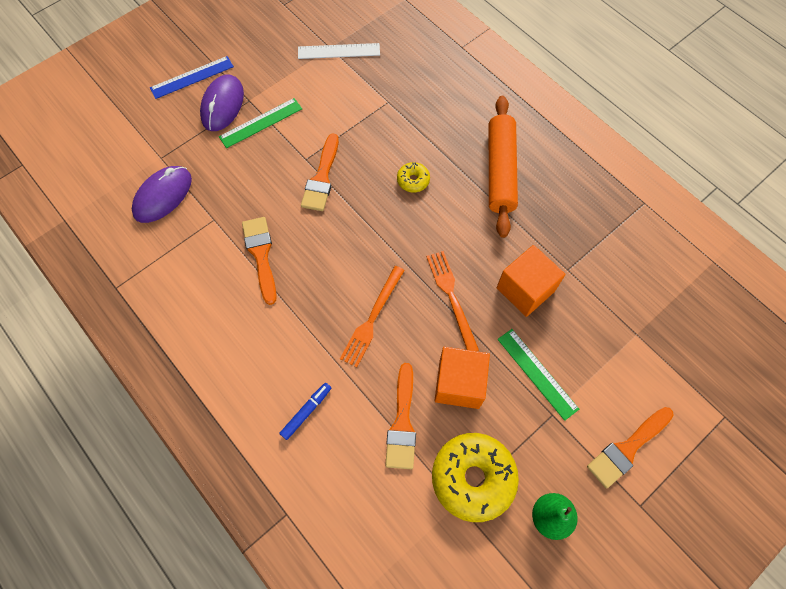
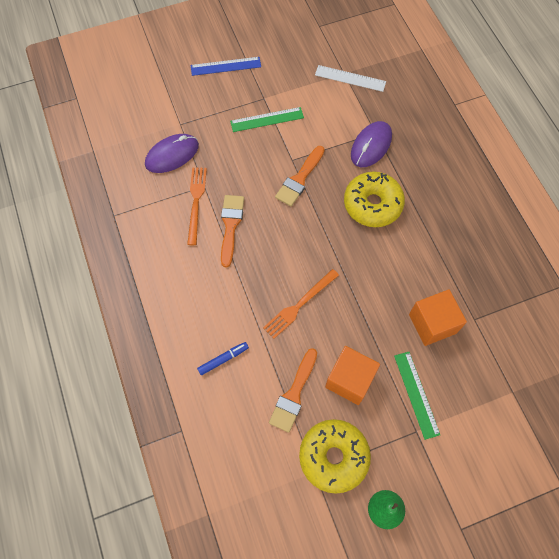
camera: 20 degrees right, 0 degrees up
(222, 105) = (242, 96): purple mouse -> purple mouse (371, 146)
(413, 180) = (372, 204): yellow donut -> yellow donut, size x2.10
(451, 297) = (369, 309): orange fork -> orange fork (196, 202)
(500, 171) = (448, 219): orange rolling pin -> none
(627, 449) = (468, 480): orange brush -> none

